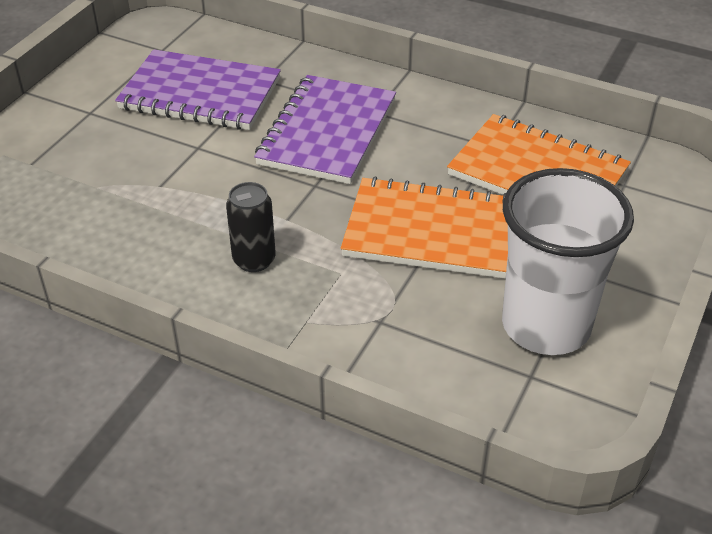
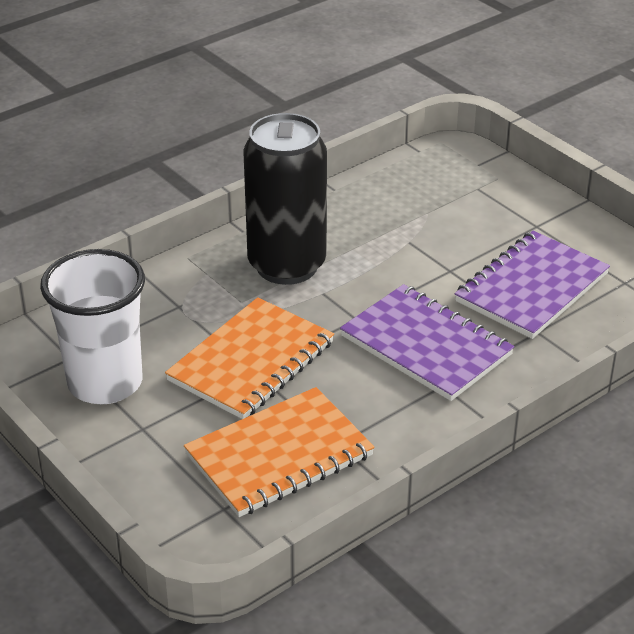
camera: 115 degrees right, 5 degrees down
(254, 260) = (287, 265): black can -> black can, size x2.23

